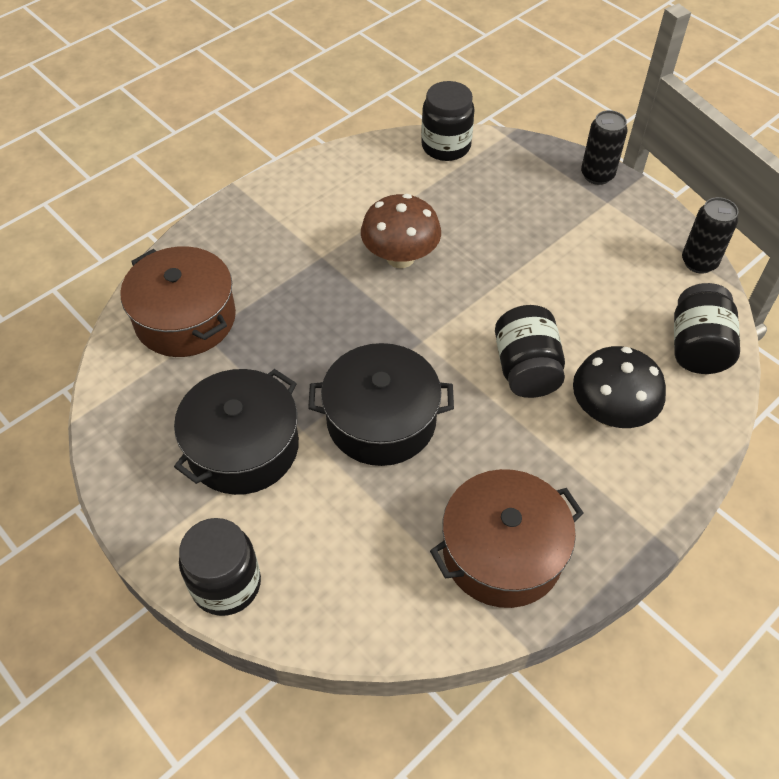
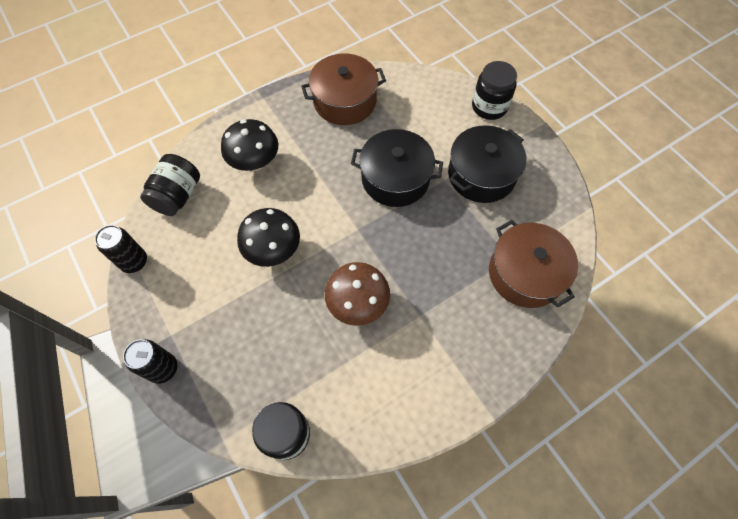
camera: 170 degrees left, 10 degrees up
(526, 369) = (295, 198): black jar -> none
(528, 299) = (273, 250): none -> black mushroom

